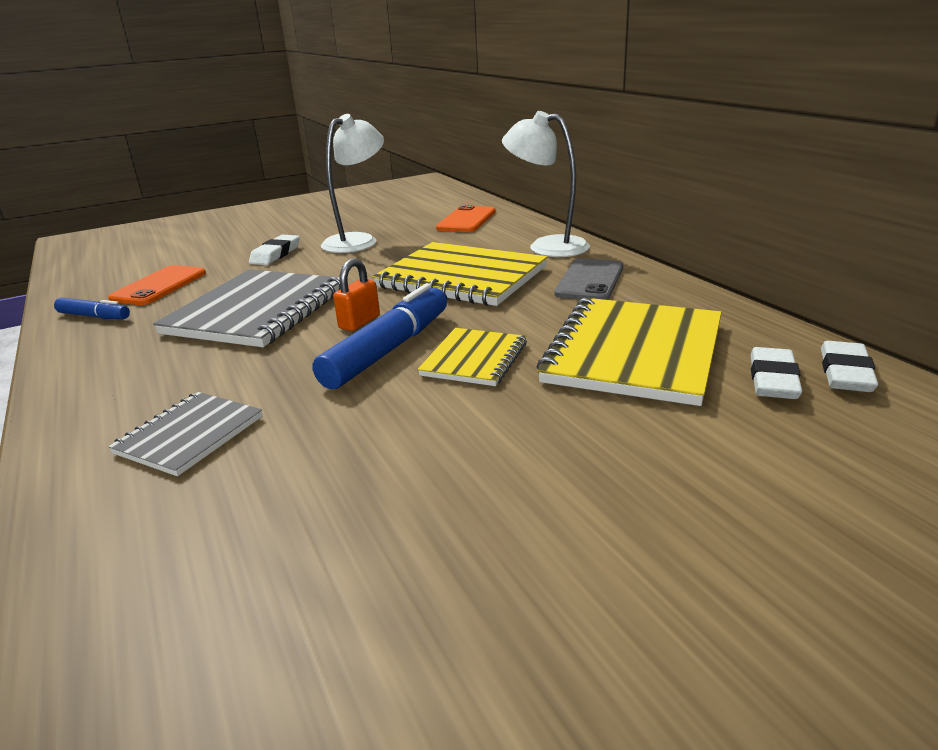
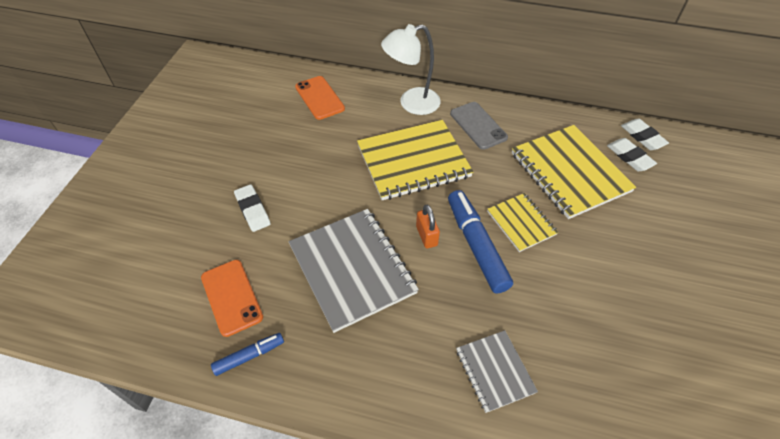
camera: 50 degrees left, 25 degrees up
(358, 241) = (285, 161): white lamp -> none

